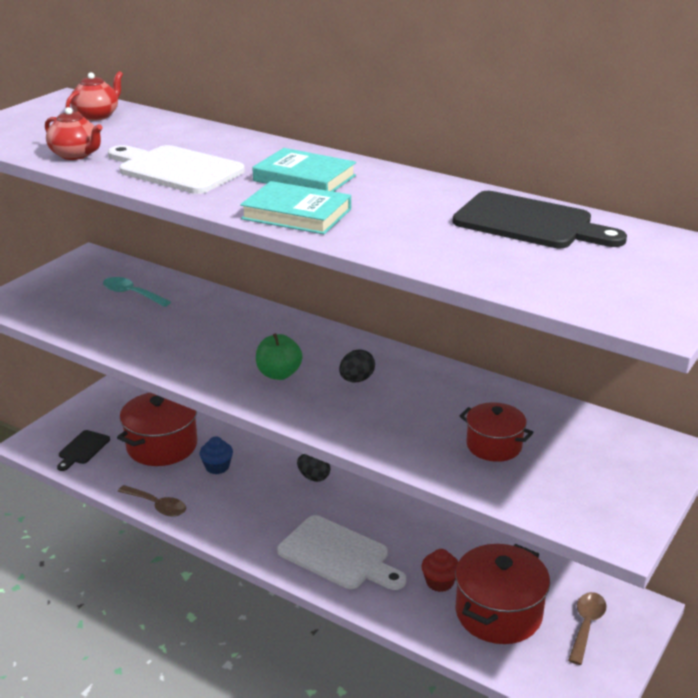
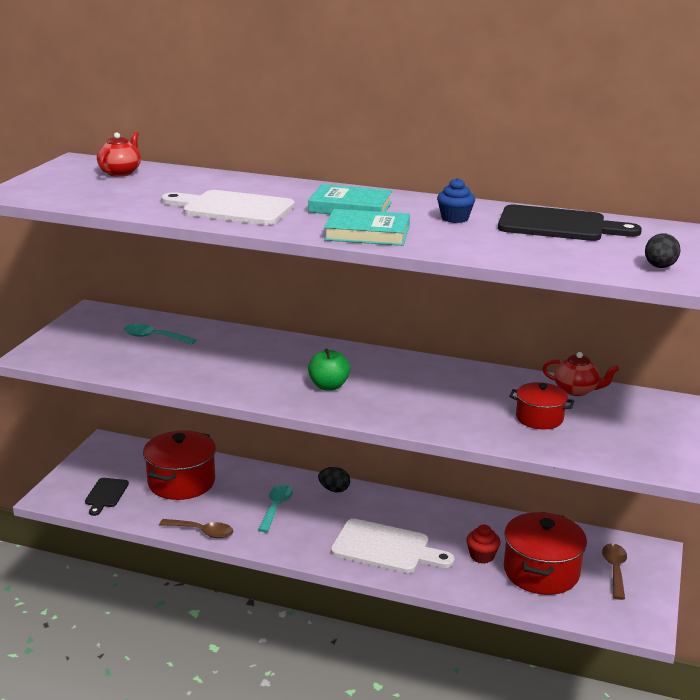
camera: 15 degrees left, 5 degrees down
(76, 155) = (130, 203): red teapot -> red teapot (576, 390)
(217, 467) = (242, 493): blue cupcake -> blue cupcake (455, 218)
(244, 489) = (276, 507): none -> turquoise spoon
(356, 380) = (398, 383): black egg -> black egg (659, 267)

